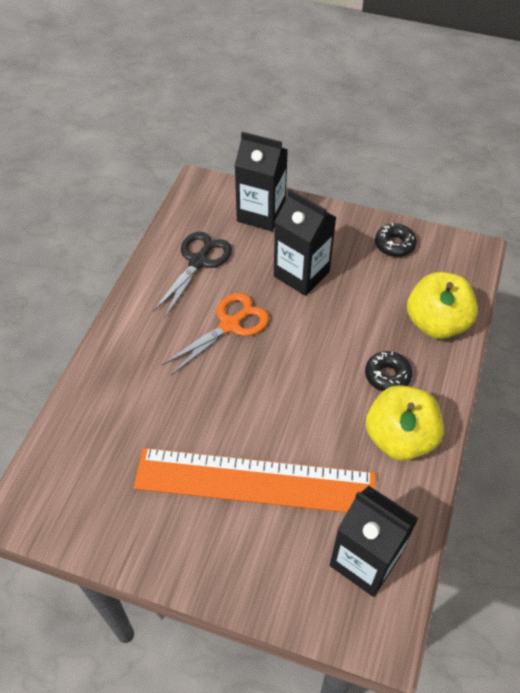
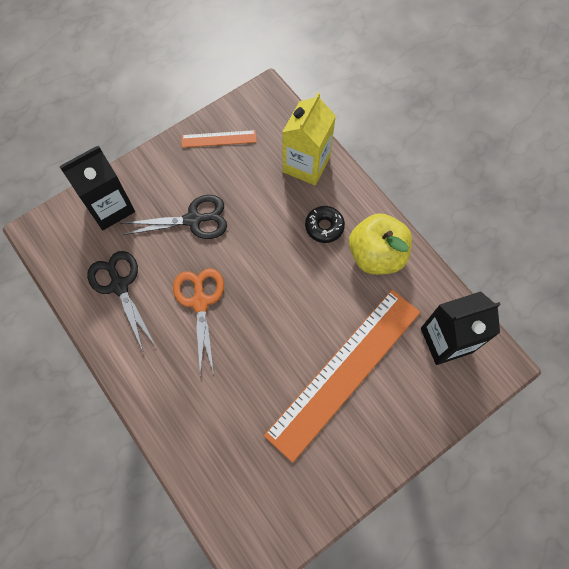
camera: 55 degrees left, 15 degrees up
(301, 274) = (193, 220): black carton -> black scissors
(394, 245) = (219, 139): black donut -> orange ruler
(436, 323) = (306, 164): yellow apple -> yellow carton

